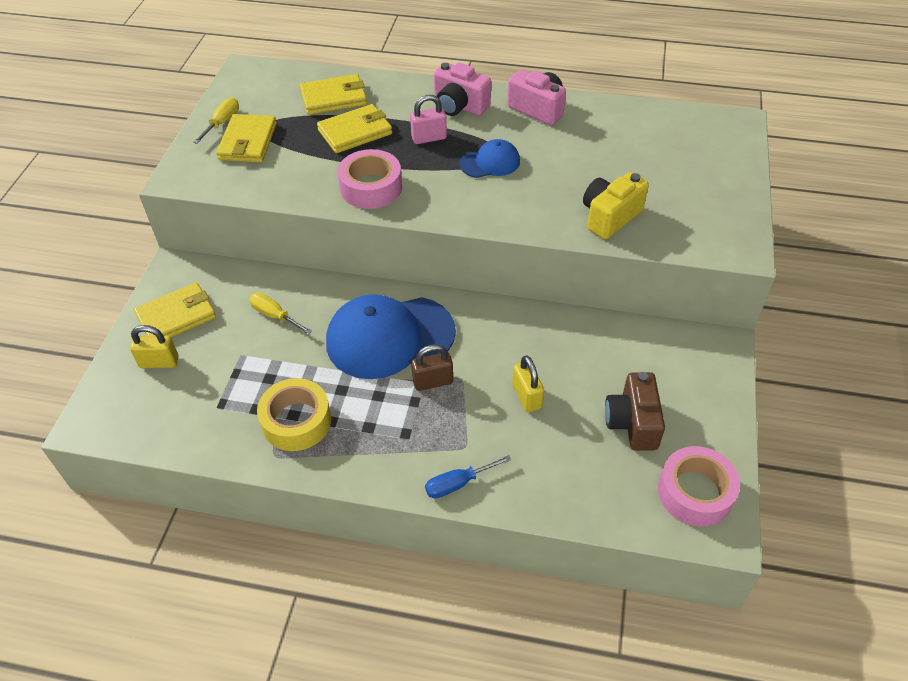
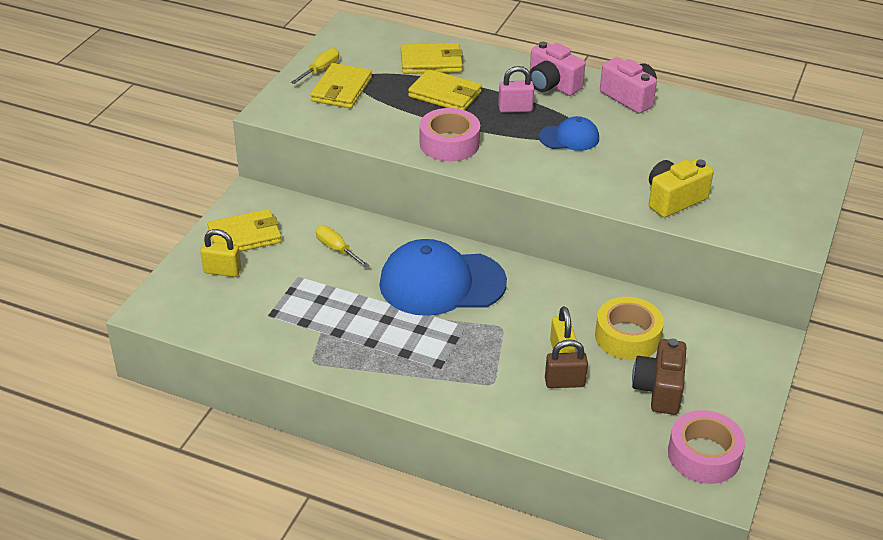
camera: 10 degrees right, 10 degrees down
(296, 421) = (339, 338): yellow tape -> yellow tape (627, 337)
(355, 132) = (445, 94): yellow wallet -> yellow wallet turned 45 degrees clockwise
(433, 381) = (474, 326): brown padlock -> brown padlock (564, 382)
(458, 484) = (478, 411): blue screwdriver -> none

